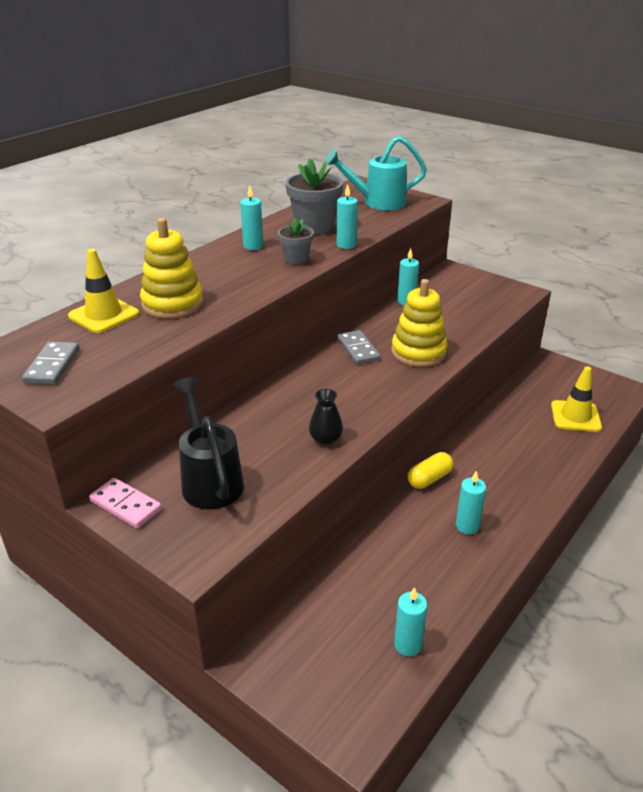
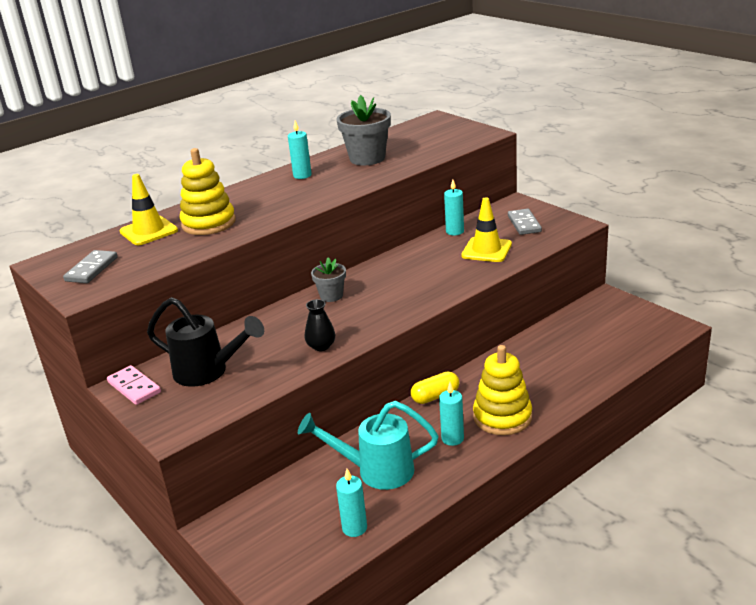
camera: 15 degrees right, 5 degrees down
(209, 479) = (209, 372): black watering can -> black watering can turned 120 degrees clockwise
(296, 259) = (334, 187): grey flower pot -> grey flower pot (331, 296)
(346, 245) = (387, 175): turquoise candle -> none
(358, 349) = (387, 273): grey domino -> grey domino (524, 224)
(377, 203) = (439, 136): turquoise watering can -> turquoise watering can (375, 471)
(418, 352) = (443, 277): yellow stacking toy -> yellow stacking toy (502, 417)
(575, 416) = (608, 350): yellow traffic cone -> yellow traffic cone (486, 250)

